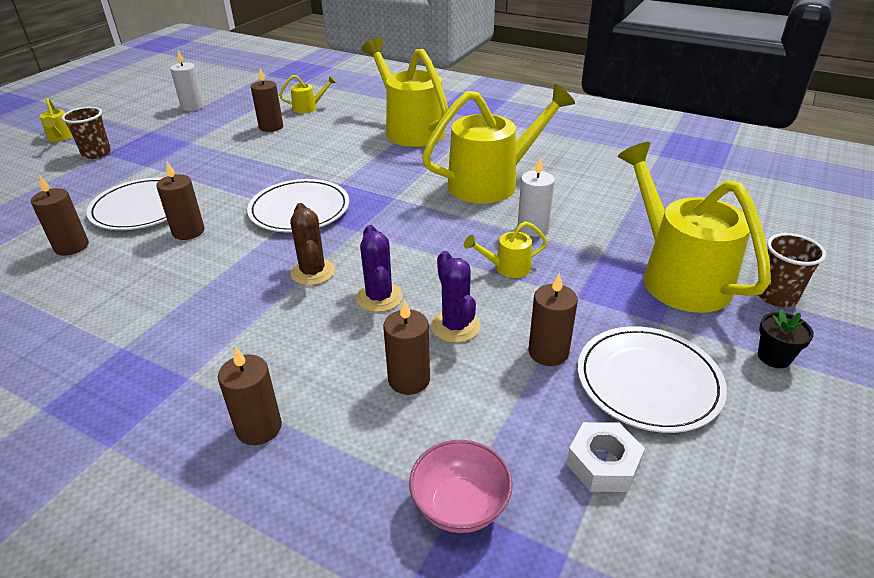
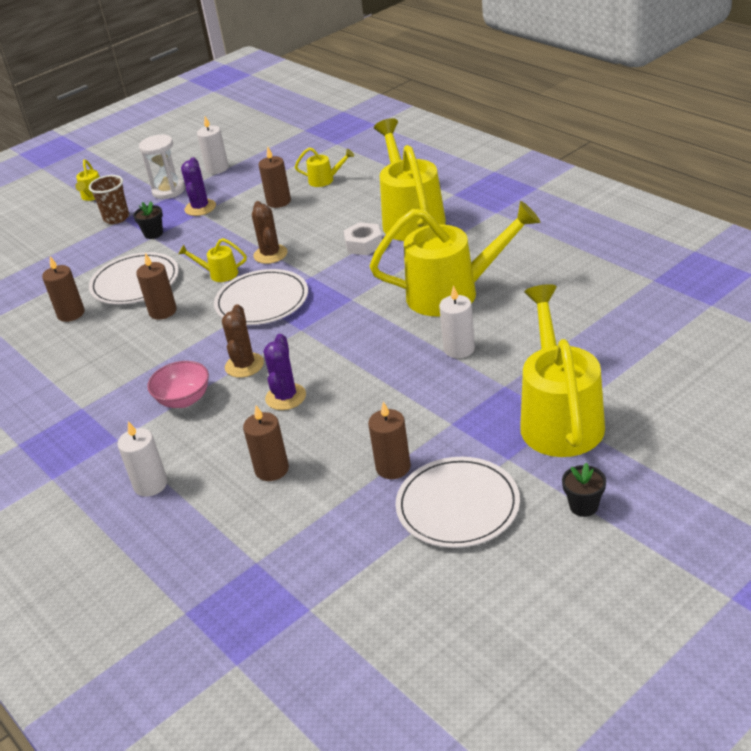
camera: 25 degrees right, 0 degrees up
(146, 163) = (153, 233): none -> black flower pot
(147, 127) = (168, 191): none -> white hourglass
(259, 427) = (150, 484): brown candle -> white candle
(286, 169) = (270, 254): none -> brown cactus
(455, 326) = (332, 432): purple cactus -> purple cactus (200, 208)
(460, 505) = (257, 564): pink bowl -> pink bowl (184, 400)
(507, 268) = (409, 386): yellow watering can -> yellow watering can (219, 274)
(603, 464) = (375, 558): white nut -> white nut (364, 244)
(776, 296) = (638, 453): brown cup -> none

